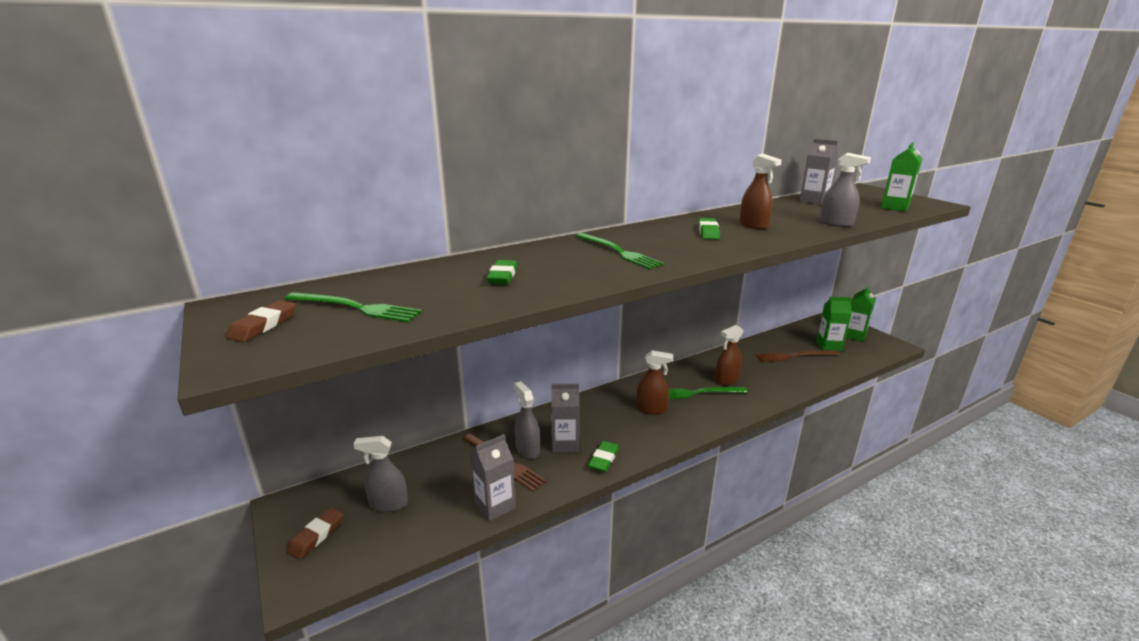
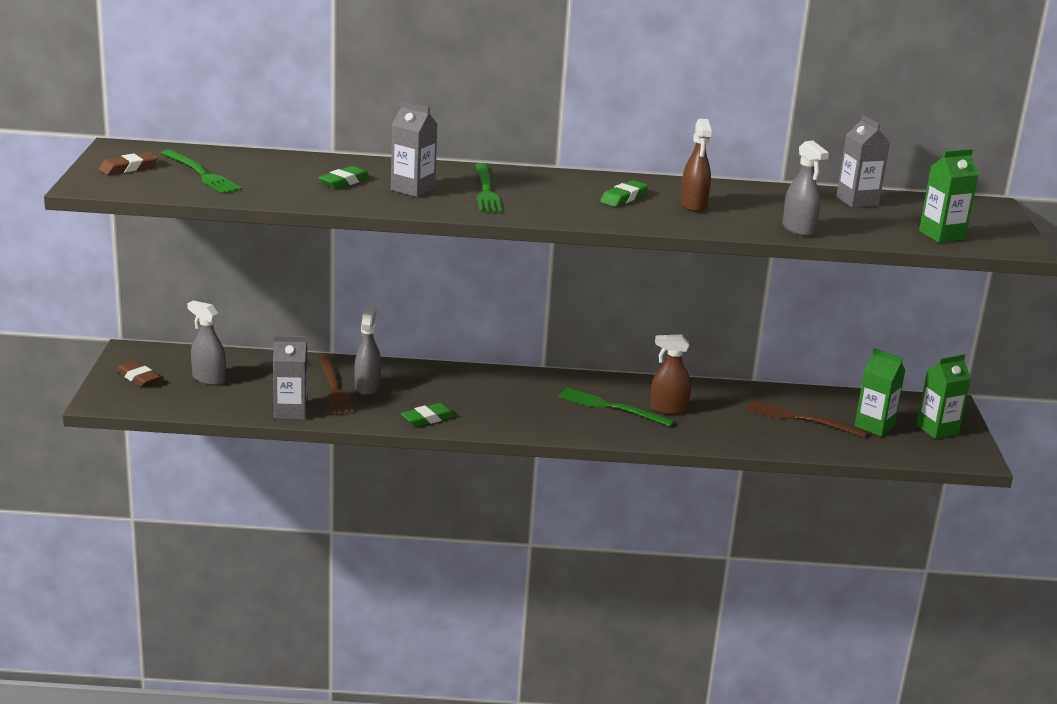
camera: 30 degrees right, 0 degrees up
(316, 536) = (138, 377): brown eraser -> brown eraser turned 75 degrees clockwise
(565, 444) = (408, 395): grey carton -> grey carton (412, 189)
(651, 409) = (536, 402): brown spray bottle -> none

